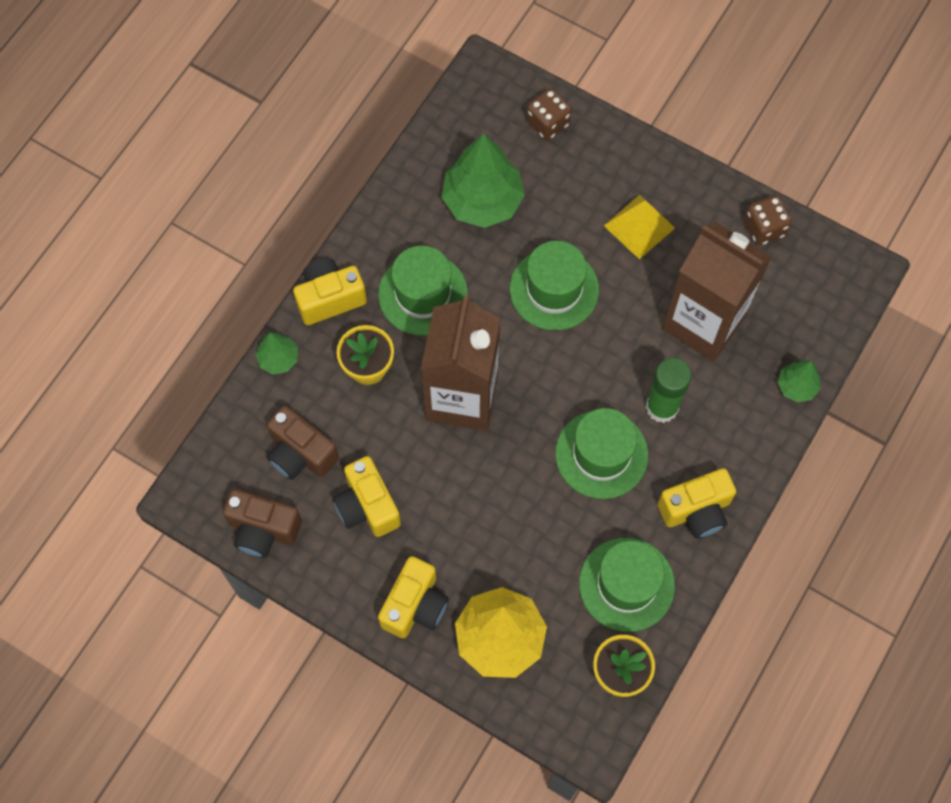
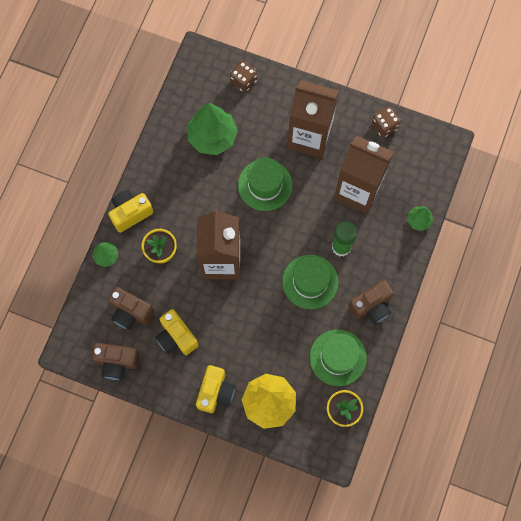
camera: 10 degrees left, 5 degrees up
(423, 294) = (186, 201): green hat -> none
(639, 227) = (309, 137): yellow pyramid -> brown carton
(696, 511) = (371, 306): yellow camera -> brown camera

